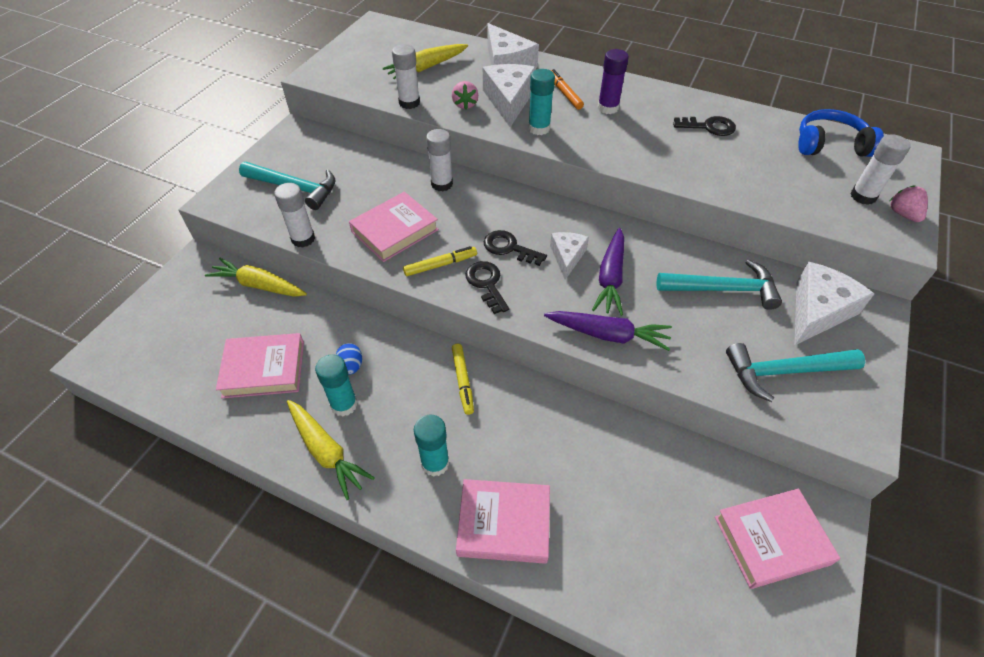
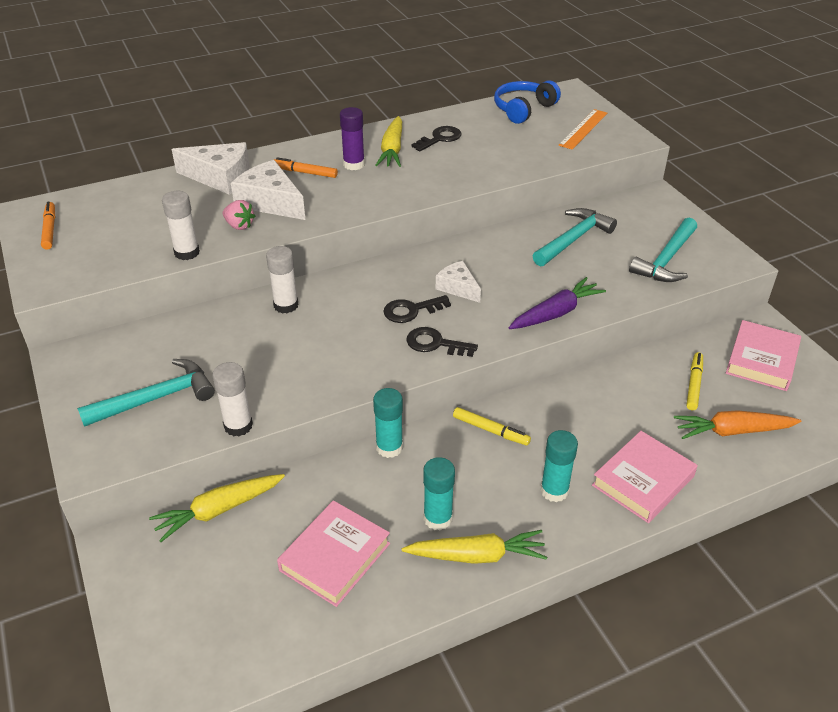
camera: 50 degrees left, 10 degrees down
(351, 366) = (399, 492): blue egg -> none
(369, 42) = (50, 229): none -> orange marker
(395, 231) = (306, 362): pink book -> none
(426, 67) = (151, 218): yellow carrot -> yellow carrot (392, 150)
(440, 265) = (383, 357): yellow marker -> yellow marker (694, 384)
(539, 128) = (328, 207): turquoise glue stick -> turquoise glue stick (389, 447)
(610, 278) = (504, 280): purple carrot -> none
(639, 566) = (732, 431): none -> orange carrot
(817, 311) = (634, 216): white cheese -> none
(863, 196) = (583, 129): white glue stick -> orange ruler
(903, 214) = (615, 127): pink strawberry -> none

